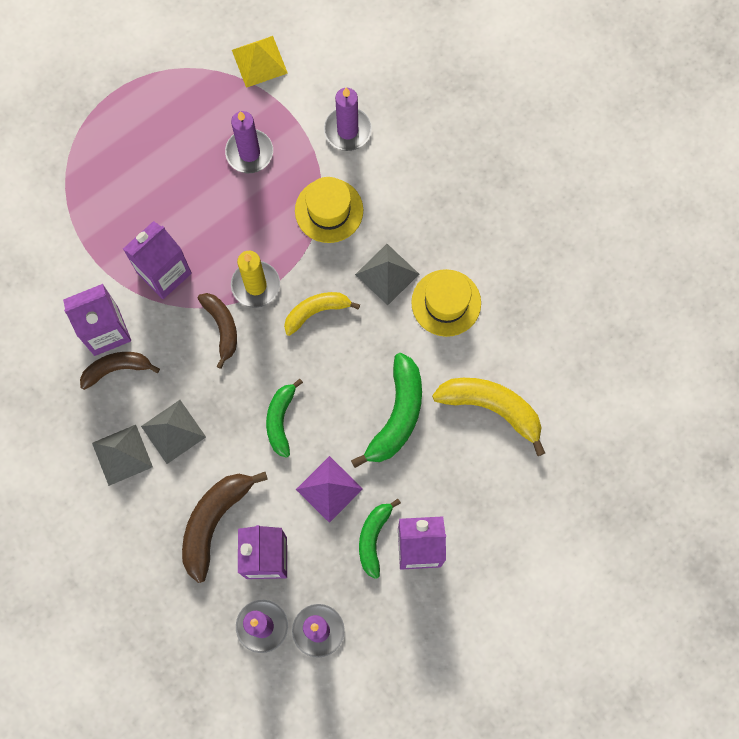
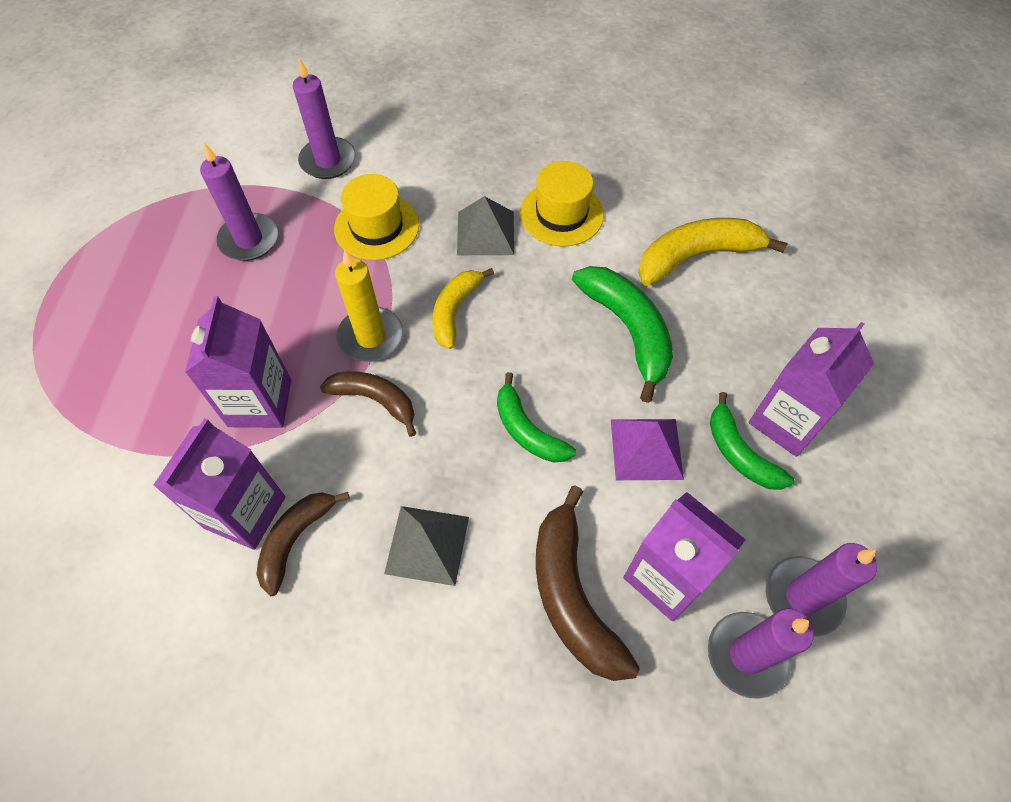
camera: 45 degrees left, 15 degrees down
(122, 455) = (393, 625): grey pyramid -> none
(259, 61) = (187, 170): yellow pyramid -> none

